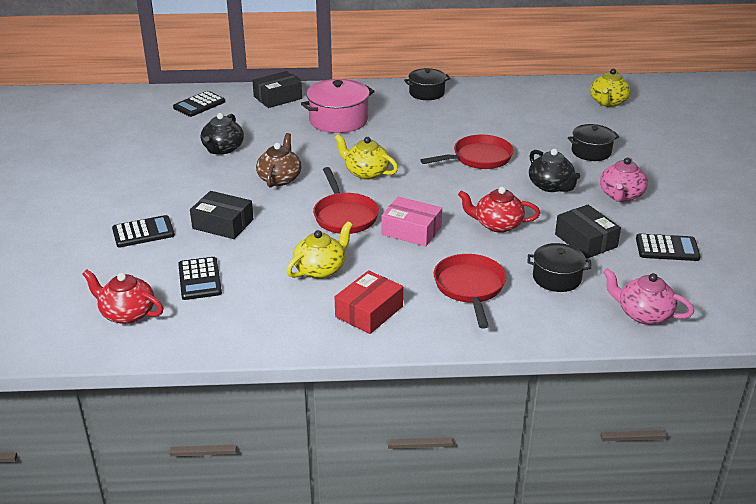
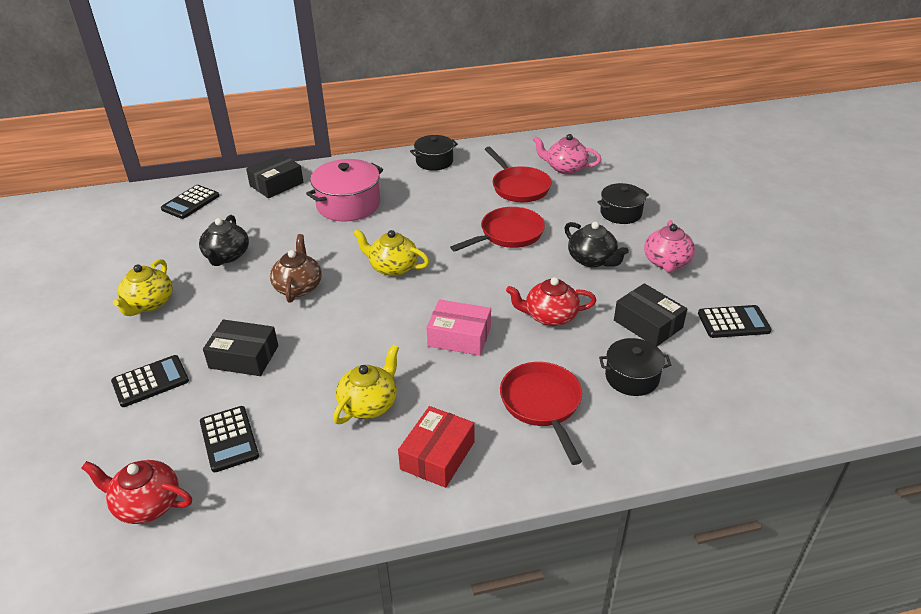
camera: 10 degrees left, 5 degrees up
(344, 216) = (381, 327): red pan -> red pan (518, 187)
(608, 102) = (620, 153): yellow teapot -> yellow teapot (149, 304)
(643, 314) = (736, 412): pink teapot -> pink teapot (565, 168)

